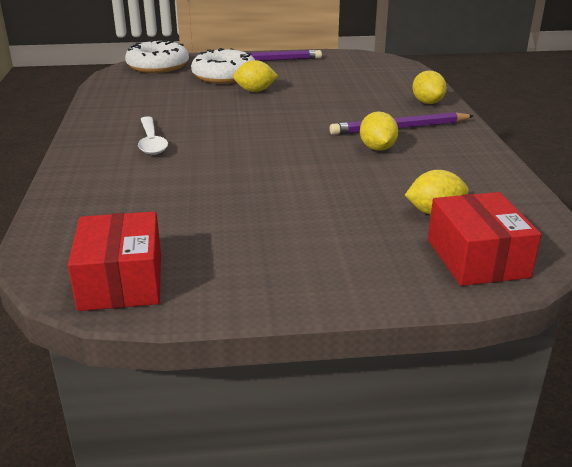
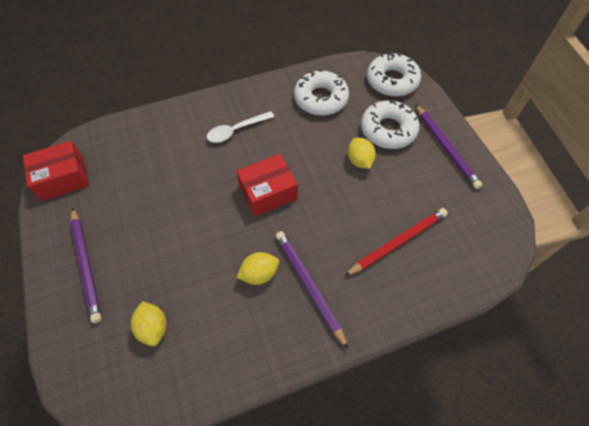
camera: 75 degrees right, 30 degrees up
(147, 96) = (321, 99): none -> white donut
(319, 260) = (86, 265): none -> purple pencil
(364, 90) = (398, 242): none -> red pencil
(427, 102) = (383, 303): yellow lemon -> none
(477, 258) = (91, 360): red box -> red box (268, 192)

